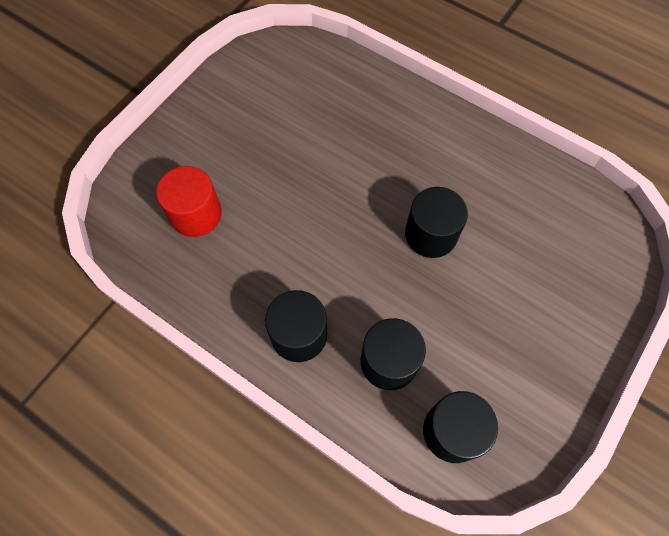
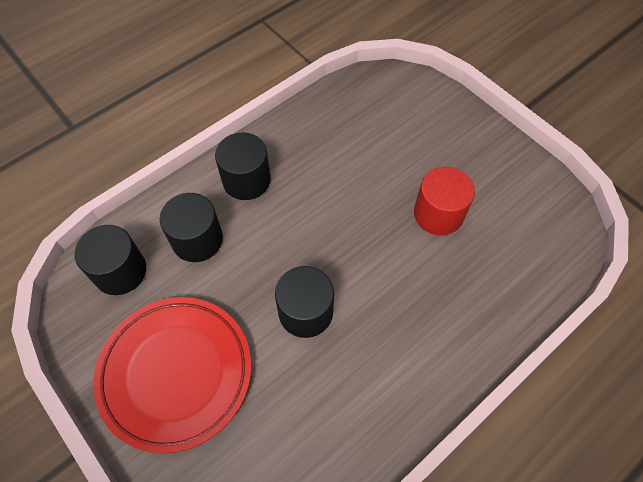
camera: 105 degrees right, 5 degrees down
(196, 214) = (380, 128): red cylinder -> red cylinder (438, 214)
(532, 329) = (176, 373): none -> red plate

